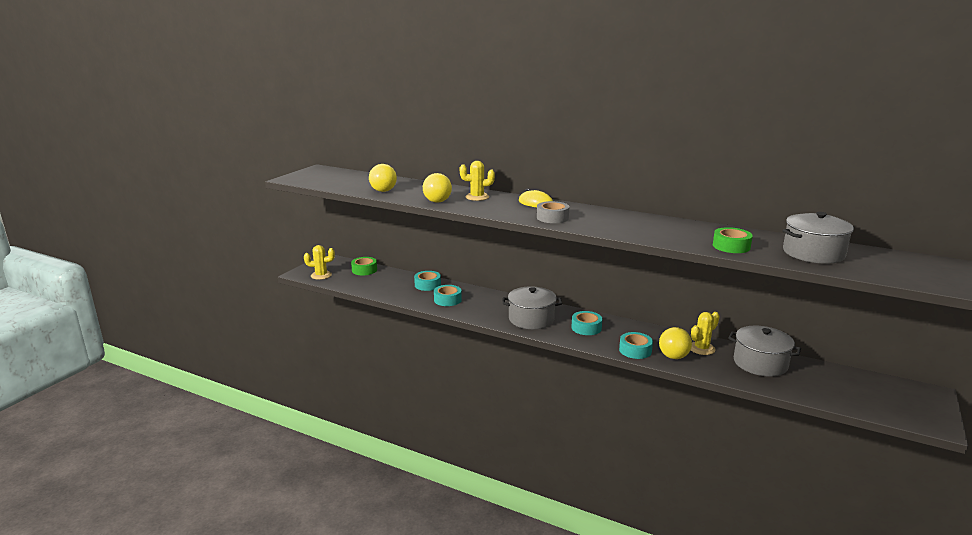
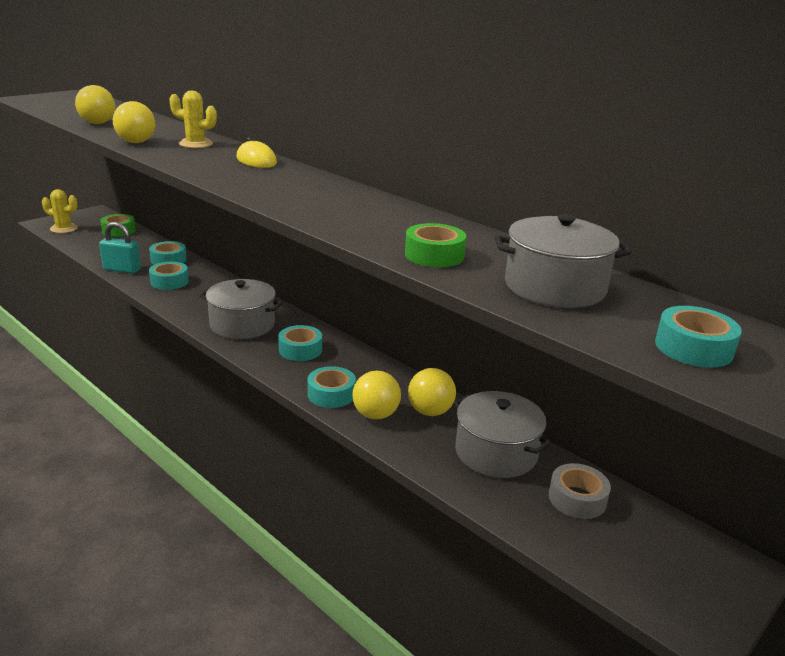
camera: 15 degrees right, 5 degrees up
(403, 297) = (122, 269): none -> turquoise padlock
(552, 218) = (243, 180): grey tape -> grey tape (577, 499)
(701, 348) = (430, 411): yellow cactus -> yellow ball
(913, 272) = (693, 348): none -> turquoise tape

